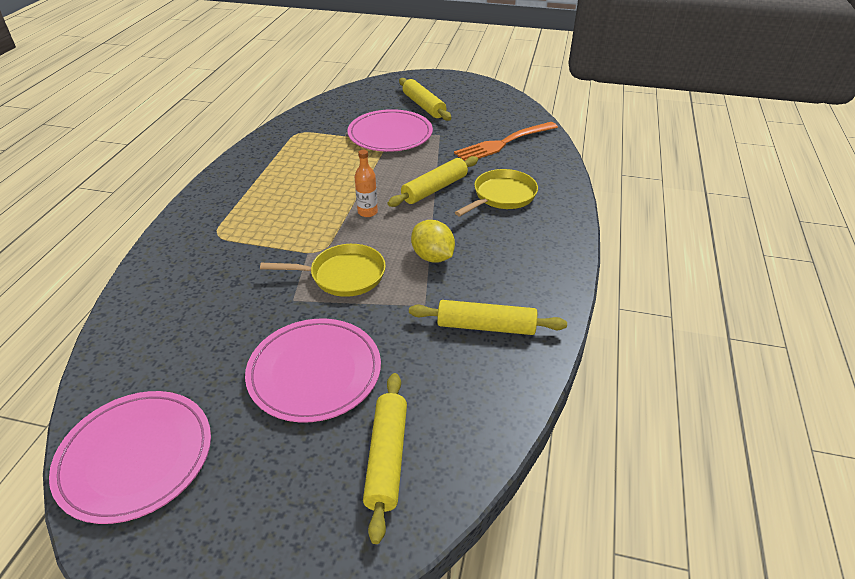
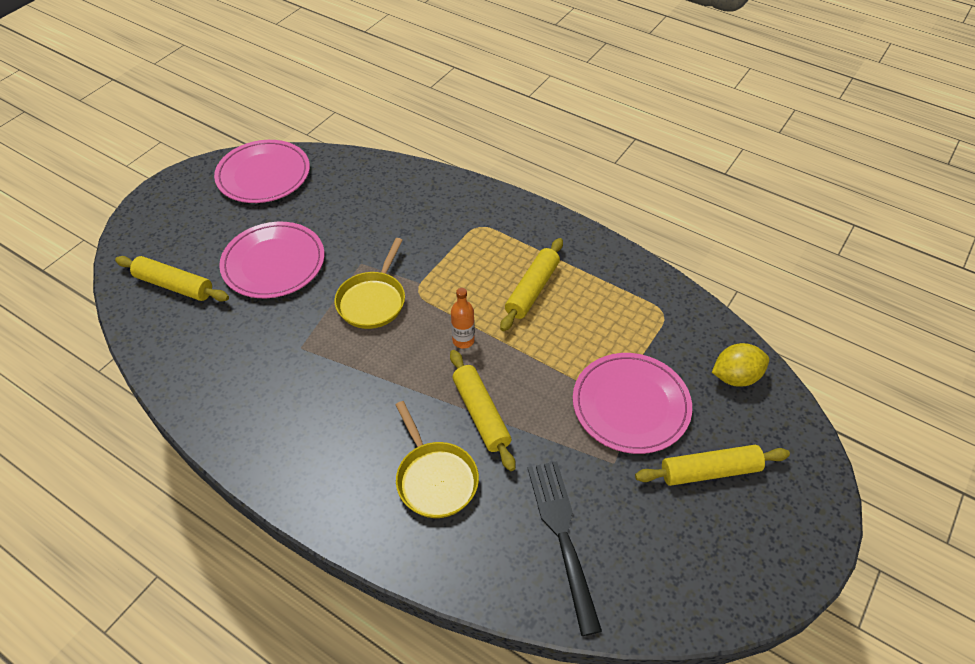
camera: 110 degrees right, 10 degrees up
(432, 257) = (361, 374): yellow lemon -> yellow lemon (735, 377)
(486, 326) = (247, 383): yellow rolling pin -> yellow rolling pin (532, 290)
(503, 143) = (562, 536): orange fork -> black fork

